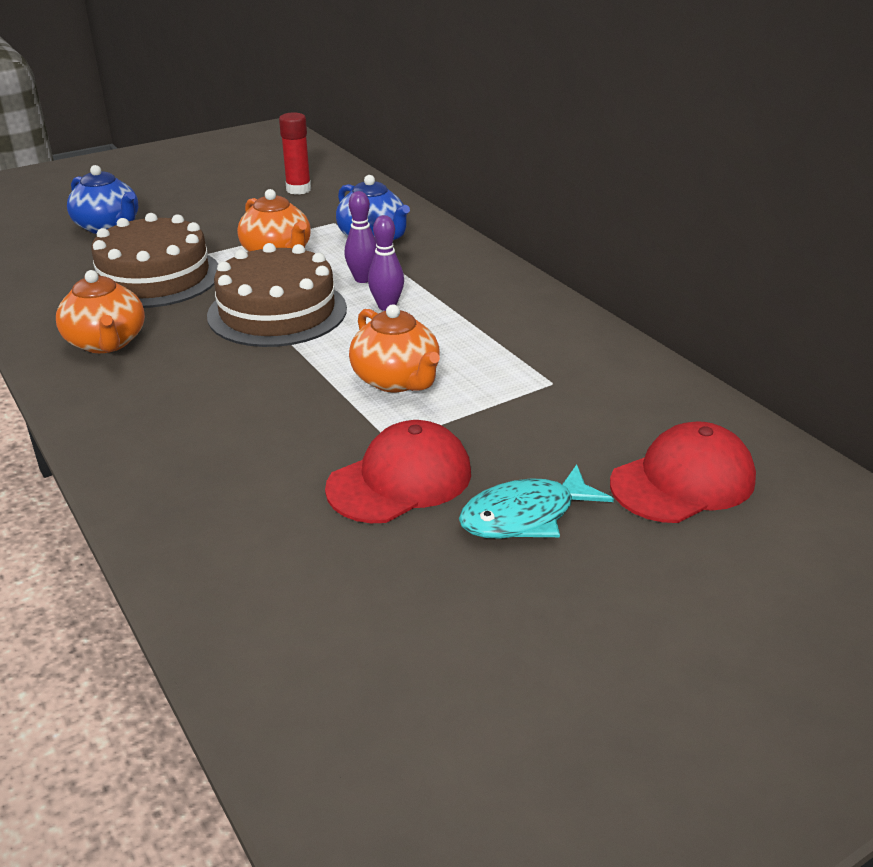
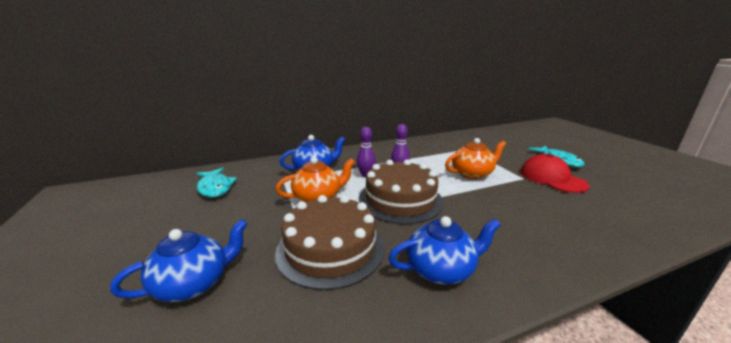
camera: 80 degrees left, 10 degrees down
(107, 343) = (441, 269): orange teapot -> blue teapot
(298, 190) = (215, 187): red glue stick -> turquoise fish
(683, 481) = (522, 140): red cap -> none

